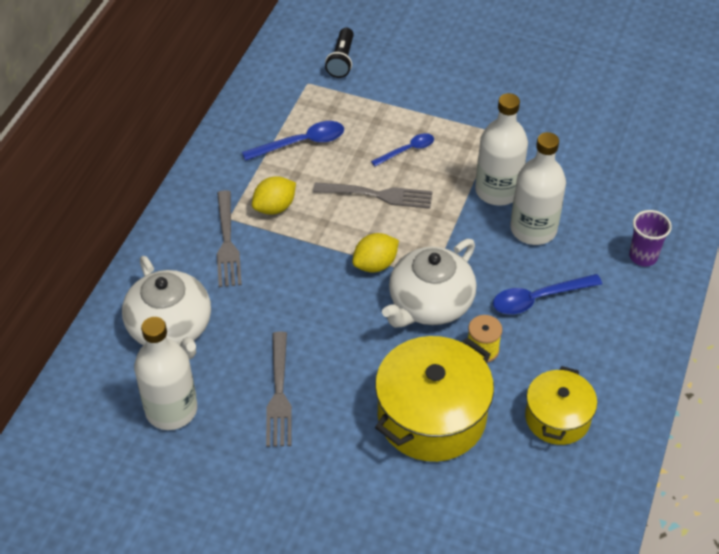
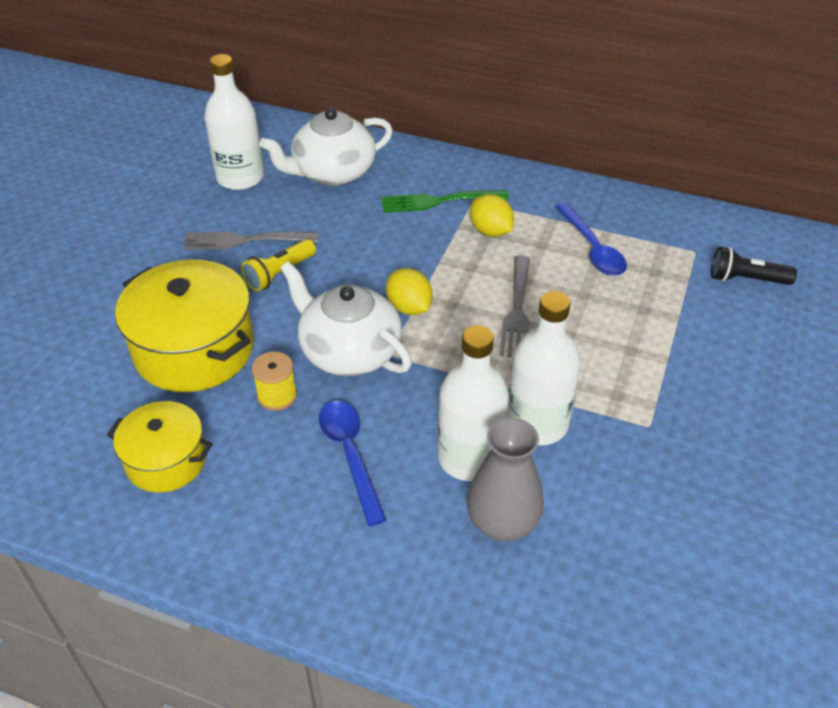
camera: 90 degrees right, 5 degrees down
(227, 243) = (439, 201): grey fork -> green fork
(330, 361) = (279, 274): none -> yellow flashlight
(407, 150) = (597, 337): blue spoon -> none
(586, 214) = (502, 522): none -> grey vase
(643, 256) = (421, 587): purple cup -> none

